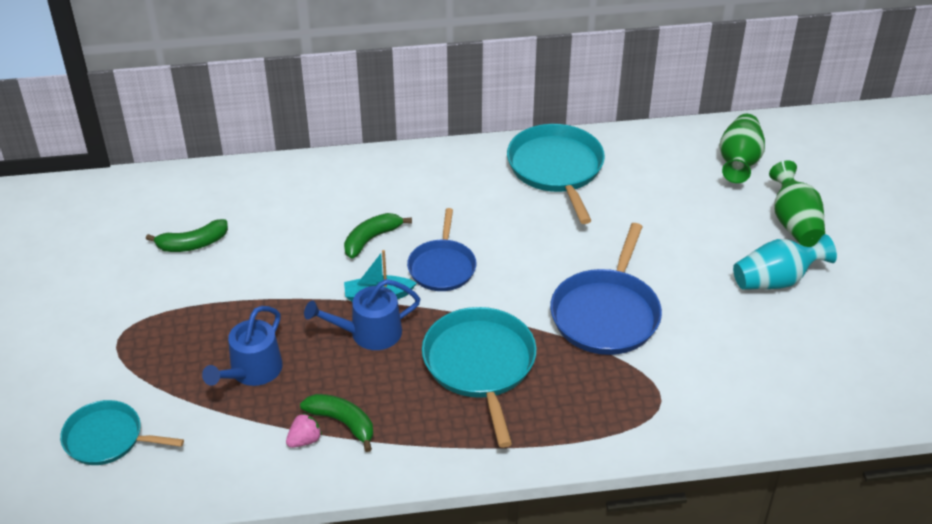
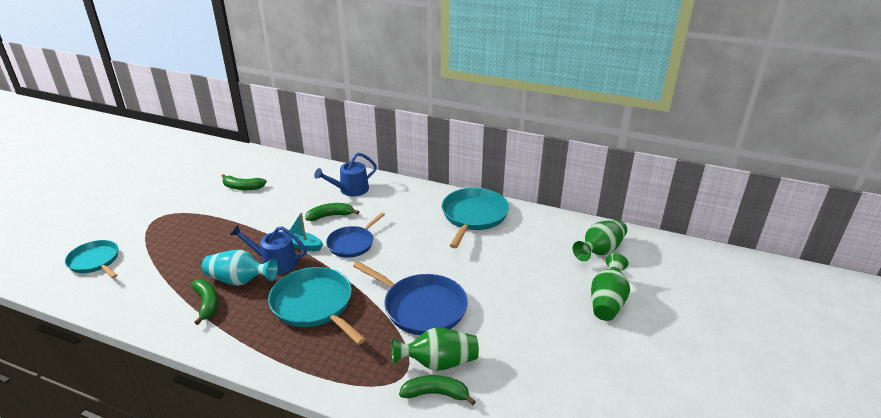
camera: 30 degrees right, 10 degrees down
(252, 371) = (196, 257): blue watering can -> blue watering can (350, 190)
(304, 440) = (178, 304): pink strawberry -> none
(480, 365) = (314, 305): turquoise pan -> turquoise pan turned 60 degrees counterclockwise
(606, 314) = (421, 307): blue pan -> blue pan turned 105 degrees counterclockwise
(683, 368) = (438, 363): none -> green vase
(711, 402) = (436, 394): none -> green banana
(776, 280) = (560, 333): turquoise vase -> turquoise vase (240, 281)

